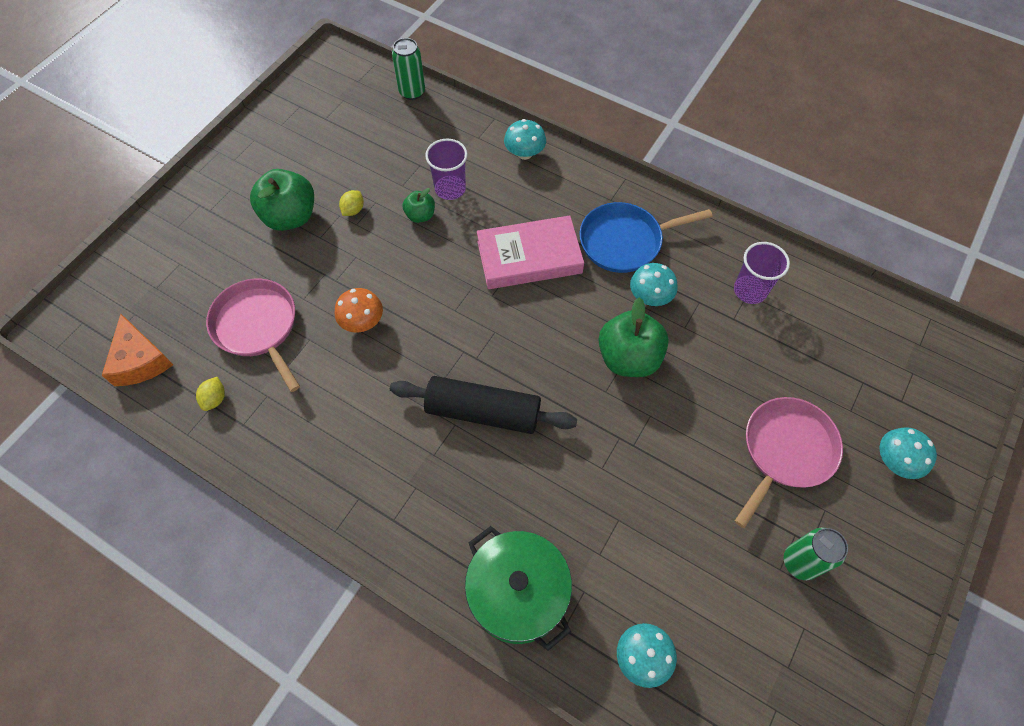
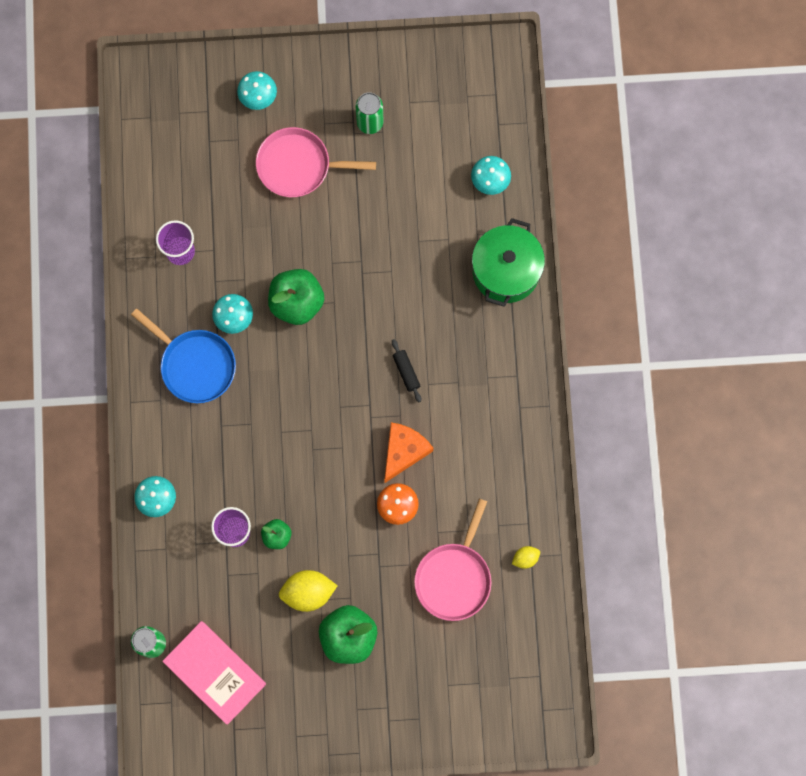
camera: 125 degrees left, 15 degrees up
(140, 360) = (537, 637): orange cheese -> orange cheese (404, 451)
(353, 210) = (308, 592): yellow lemon -> yellow lemon, size x1.88
(483, 412) = (406, 372): black rolling pin -> black rolling pin, size x0.45
(529, 257) = (259, 426): pink book -> pink book (215, 673)

